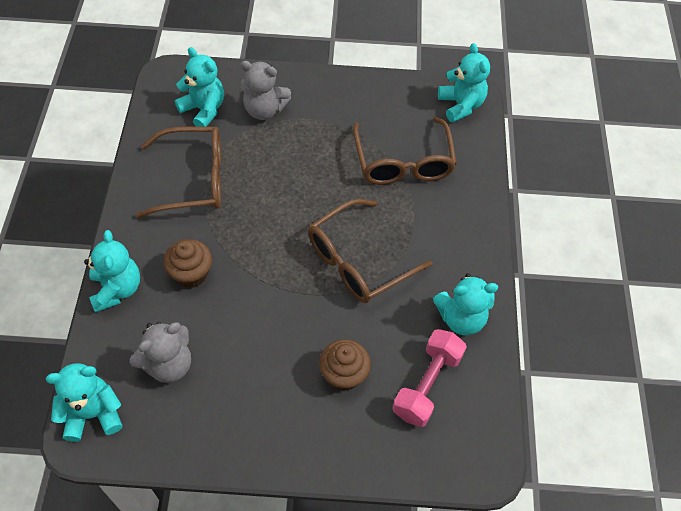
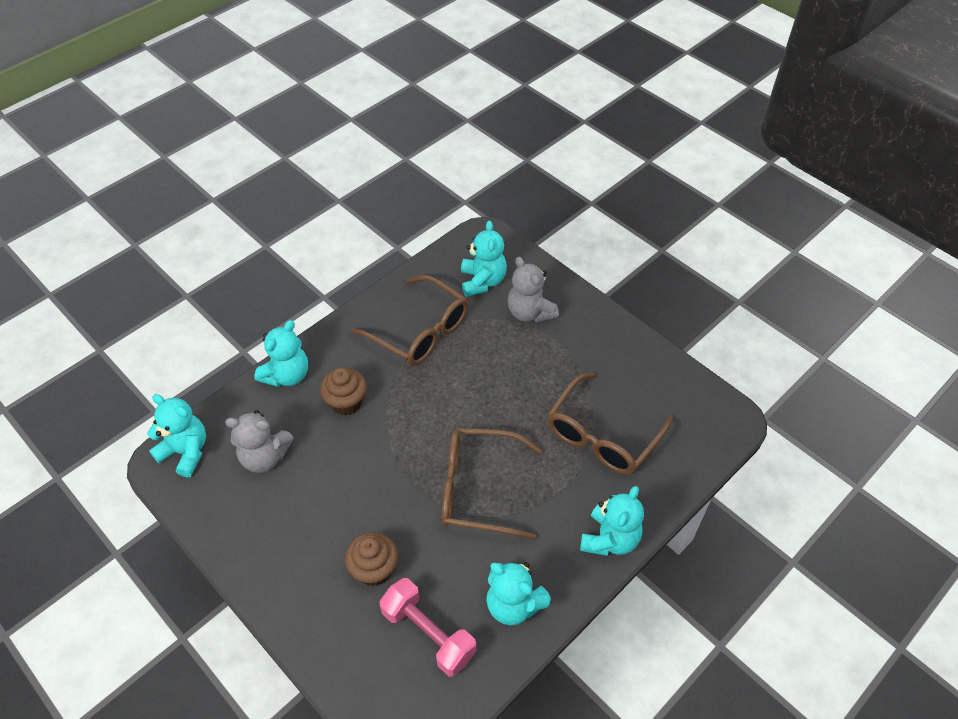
camera: 45 degrees right, 5 degrees down
(427, 385) = (428, 633): pink dumbbell -> pink dumbbell turned 60 degrees clockwise
(461, 105) = (709, 422): turquoise teddy bear -> turquoise teddy bear (609, 539)

